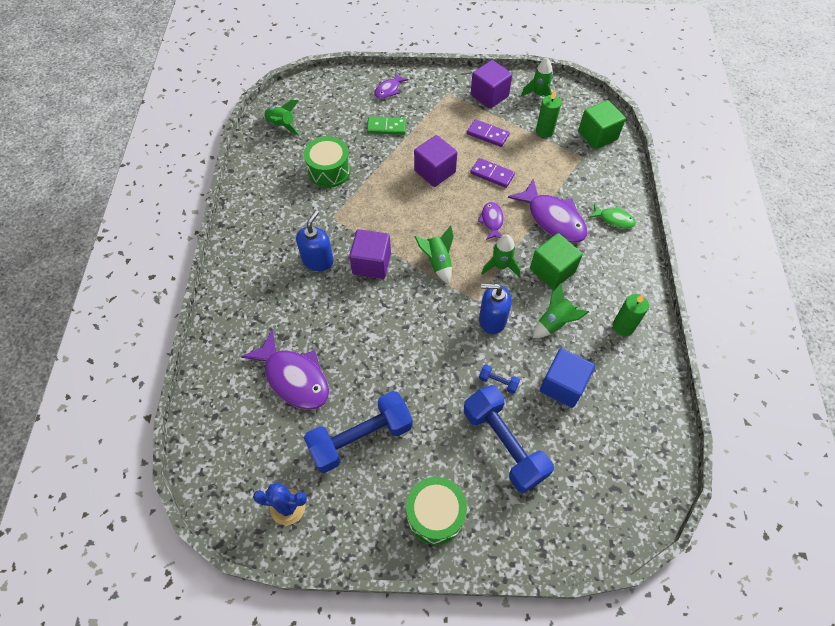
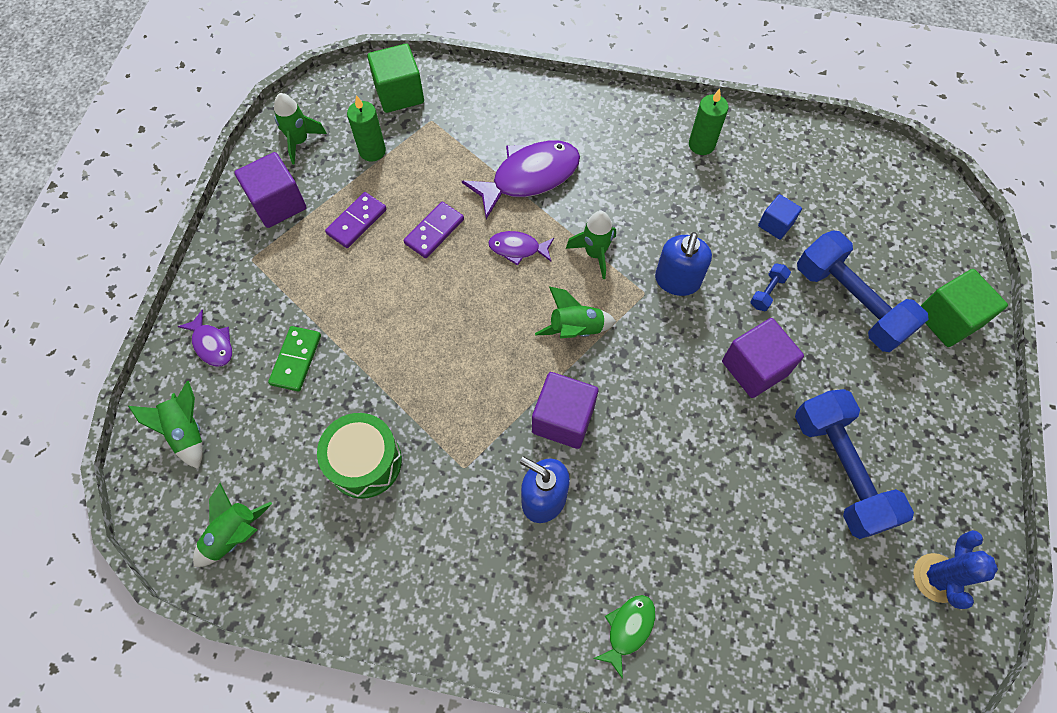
camera: 80 degrees left, 5 degrees up
(294, 377) = (746, 553): purple fish -> none
(435, 171) = (409, 305): purple cube -> purple cube (754, 368)
(435, 514) = (938, 395): green drum -> none
(504, 444) = (849, 303): blue dumbbell -> blue dumbbell turned 75 degrees clockwise
(552, 270) = (611, 197): green cube -> green cube (947, 319)
(554, 323) = (689, 212): green rocket -> green rocket (187, 431)
(562, 385) = (775, 224): blue cube -> blue cube, size x0.59
(614, 219) = (544, 113): green fish -> green fish (628, 629)

